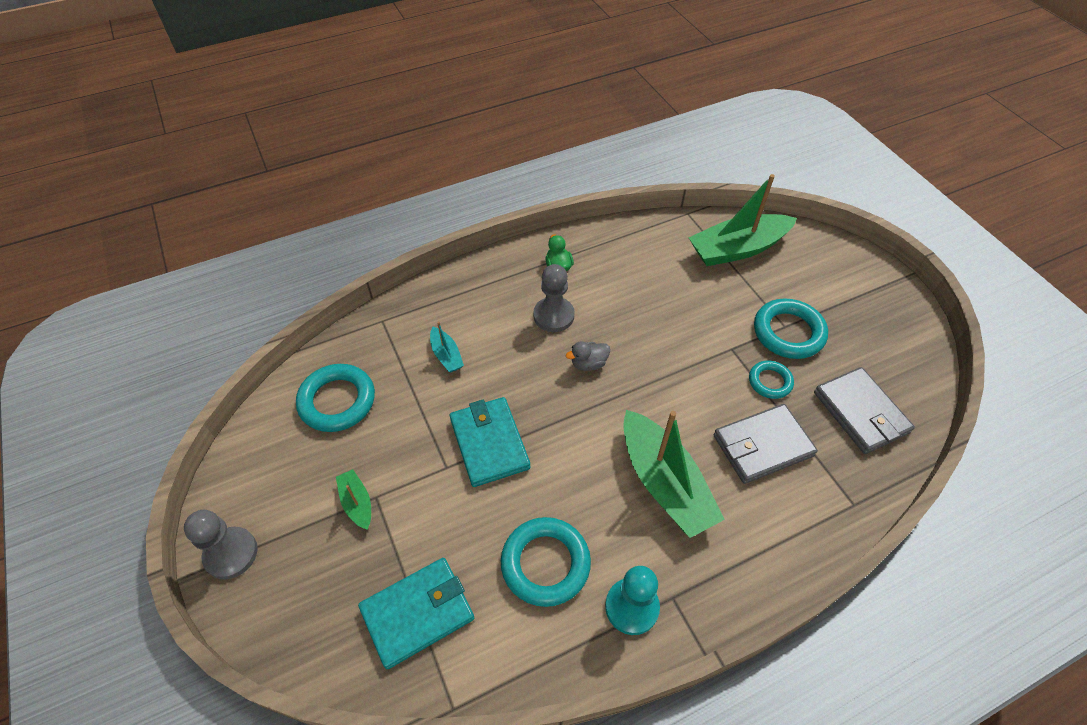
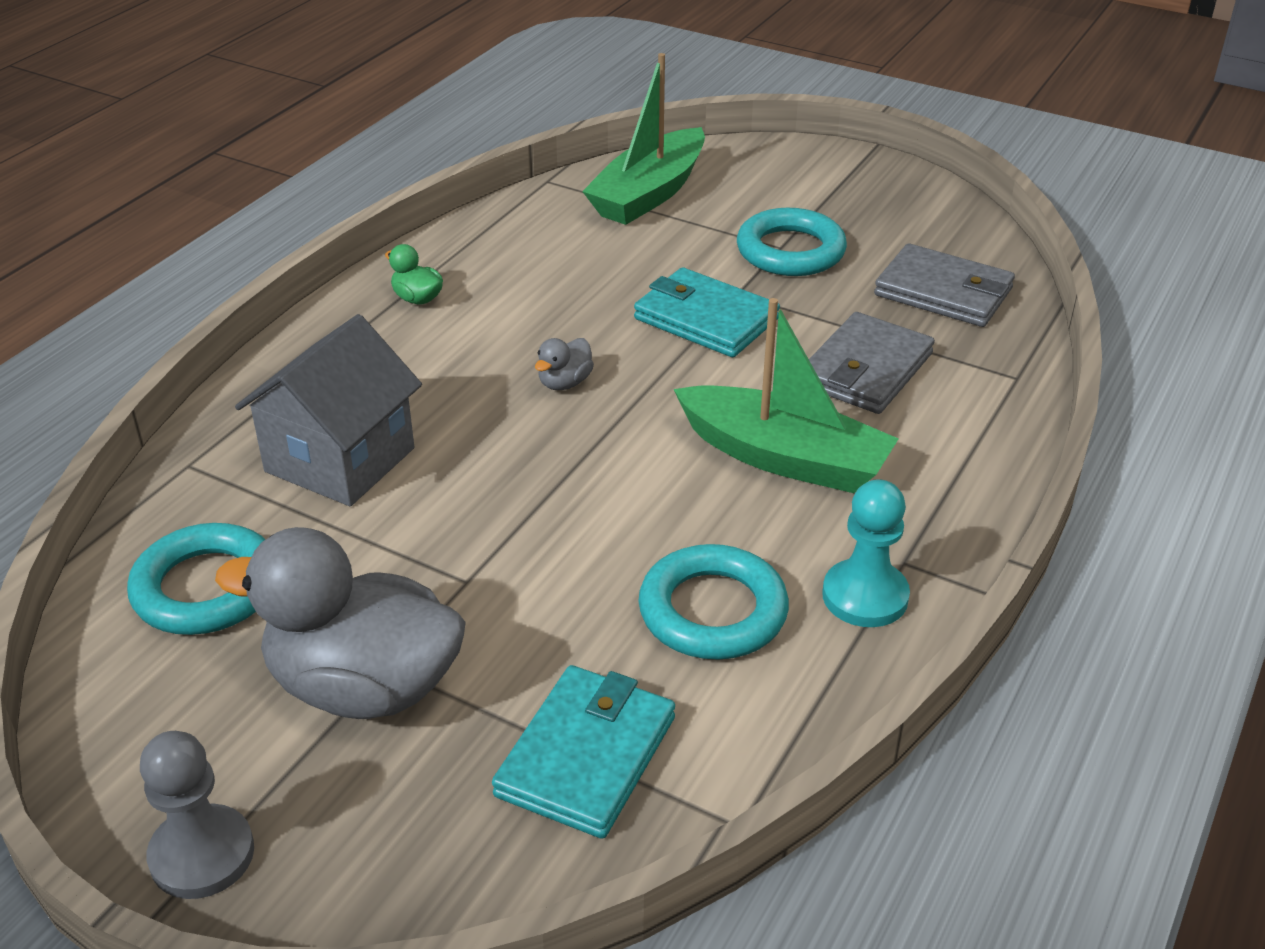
camera: 35 degrees left, 15 degrees down
(357, 503) = (364, 687): green boat -> grey duck
(446, 355) = (340, 460): turquoise boat -> grey house
(489, 443) = (506, 526): turquoise wallet -> turquoise wallet (706, 319)
(553, 316) = (463, 353): grey pawn -> none
(770, 382) = (814, 306): turquoise ring -> none

